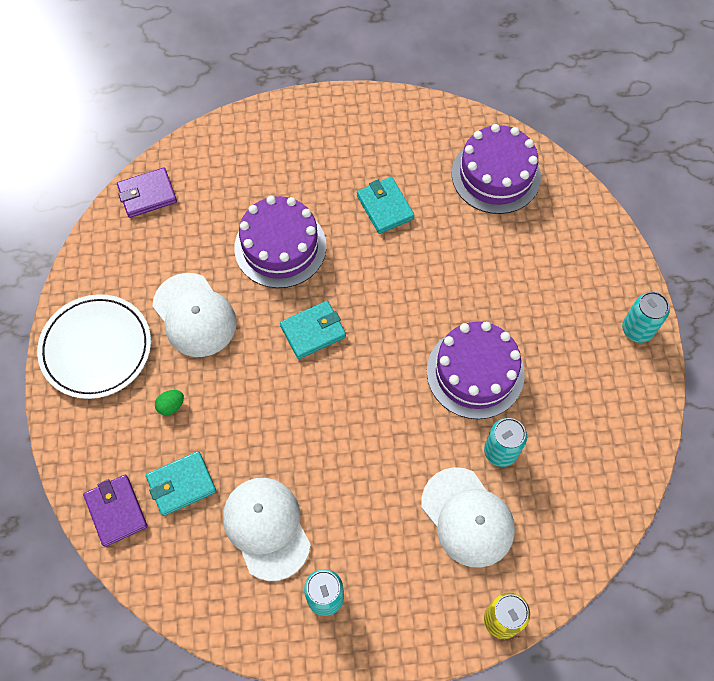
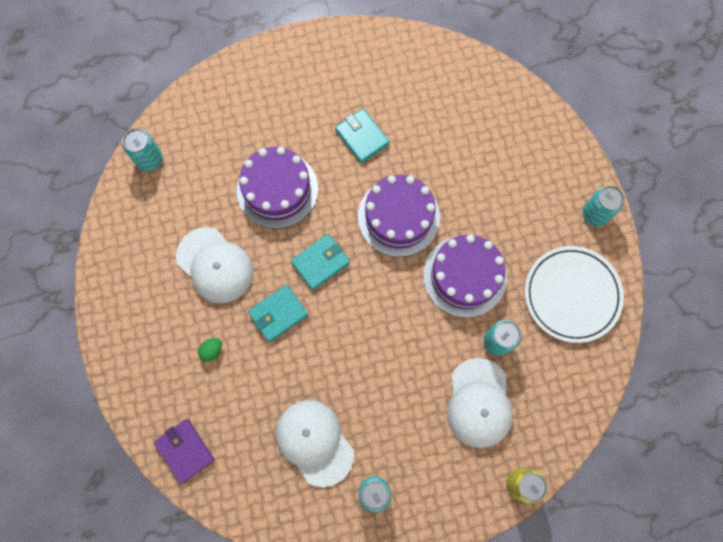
camera: 10 degrees left, 10 degrees up
(96, 348) = (135, 310): white plate -> white plate (572, 295)
(147, 195) = (149, 160): purple wallet -> turquoise can
(181, 484) = (235, 418): turquoise wallet -> turquoise wallet (278, 314)
(467, 517) = (479, 403): white cap -> white cap turned 45 degrees clockwise
(496, 175) = (453, 91): purple cake -> purple cake (398, 217)

